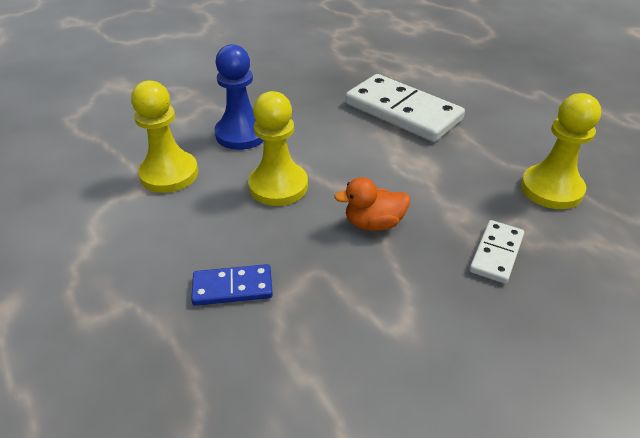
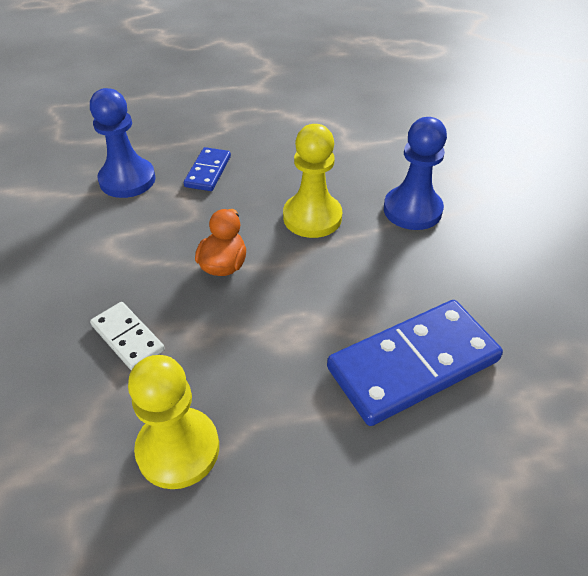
camera: 110 degrees right, 5 degrees up
(169, 174) = (363, 158): yellow pawn -> none
(280, 366) = (127, 180): none -> blue pawn
(402, 112) = (412, 364): white domino -> blue domino

